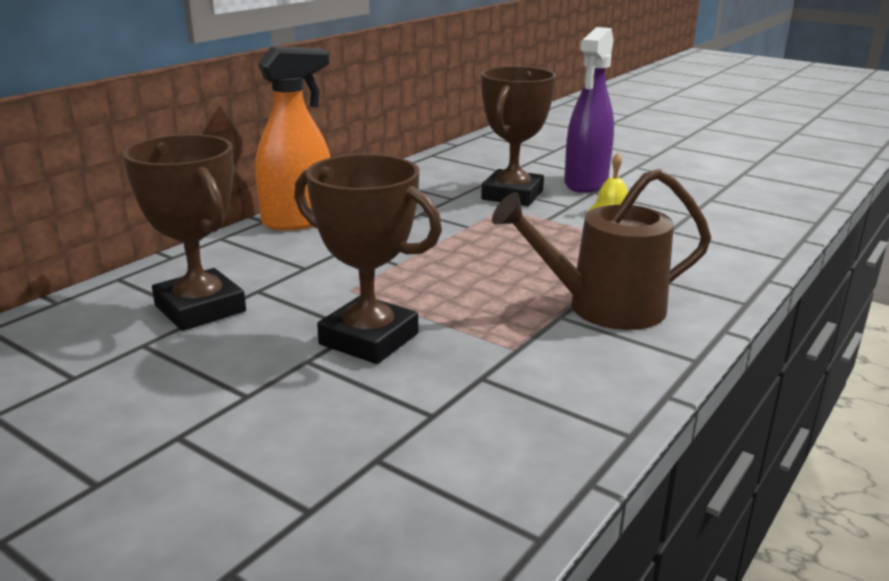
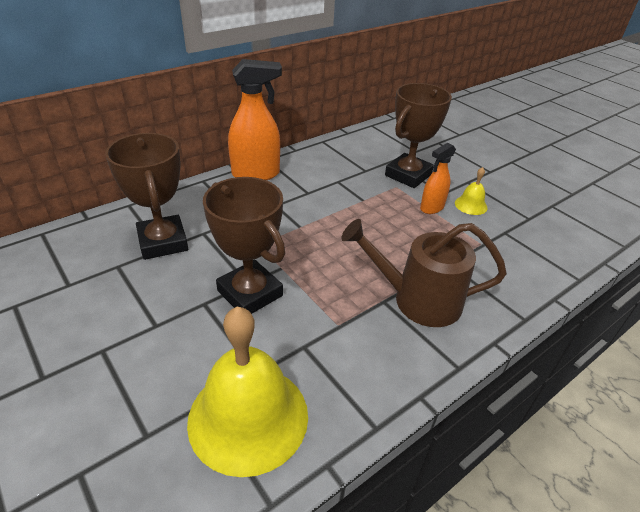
camera: 15 degrees right, 15 degrees up
(449, 460) = (248, 417): none -> yellow bell
(563, 221) = (431, 208): none -> orange spray bottle
(586, 183) = (466, 173): purple spray bottle -> none

